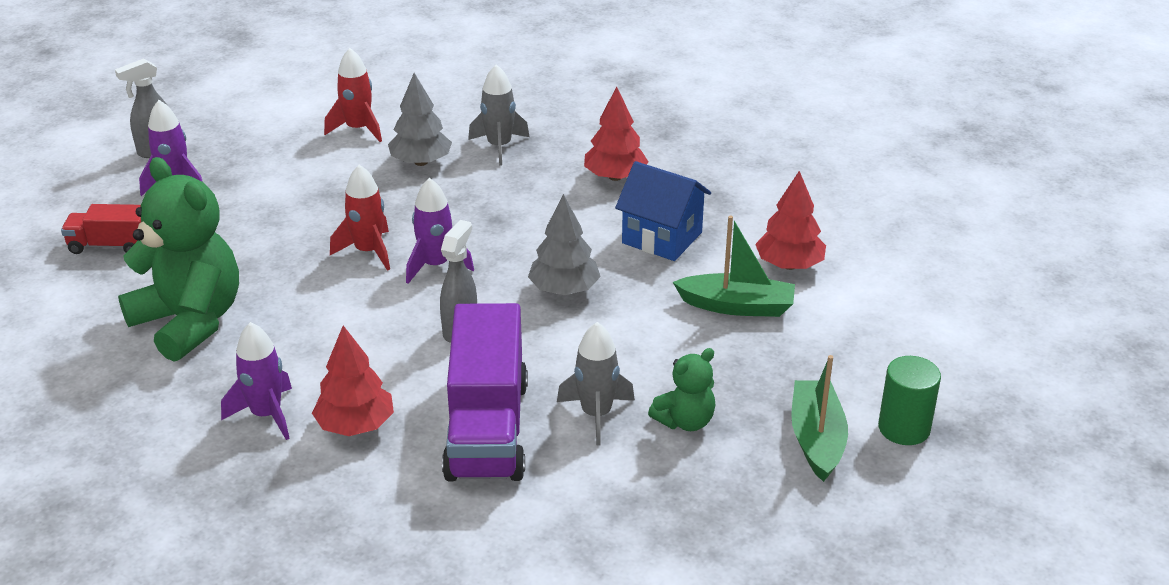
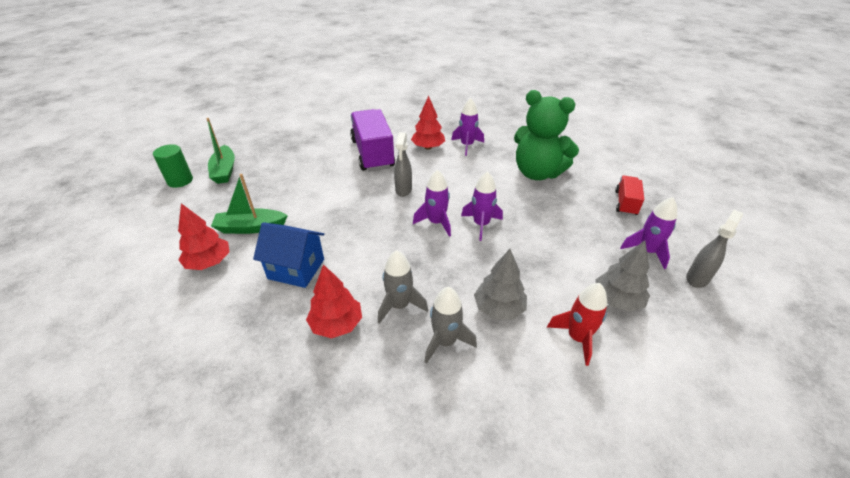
camera: 165 degrees right, 5 degrees up
(110, 245) = (625, 203): red truck -> red truck turned 60 degrees counterclockwise
(368, 251) = (481, 225): red rocket -> purple rocket
(564, 289) = (355, 221): grey tree -> grey tree (617, 300)
(596, 414) = (326, 165): grey rocket -> grey rocket (399, 306)
(685, 421) = (285, 169): green teddy bear -> none

